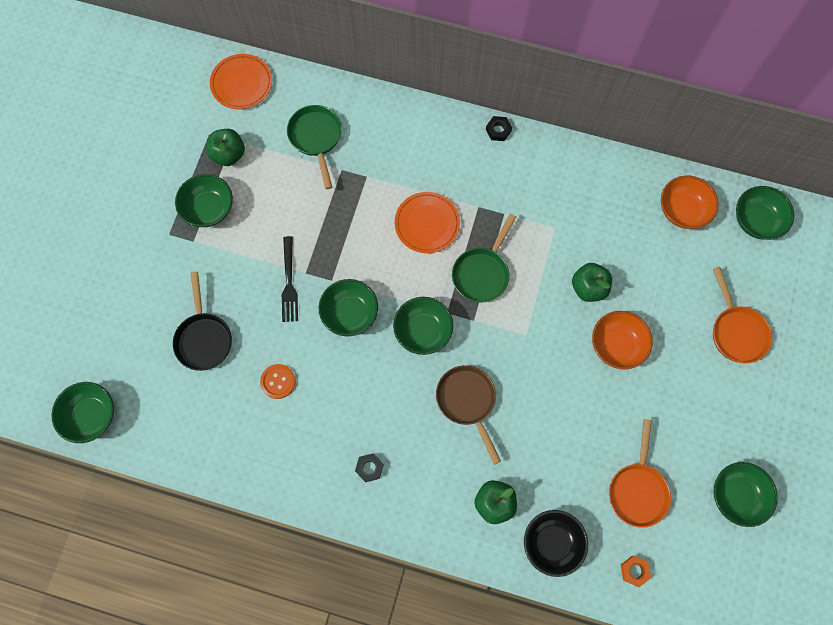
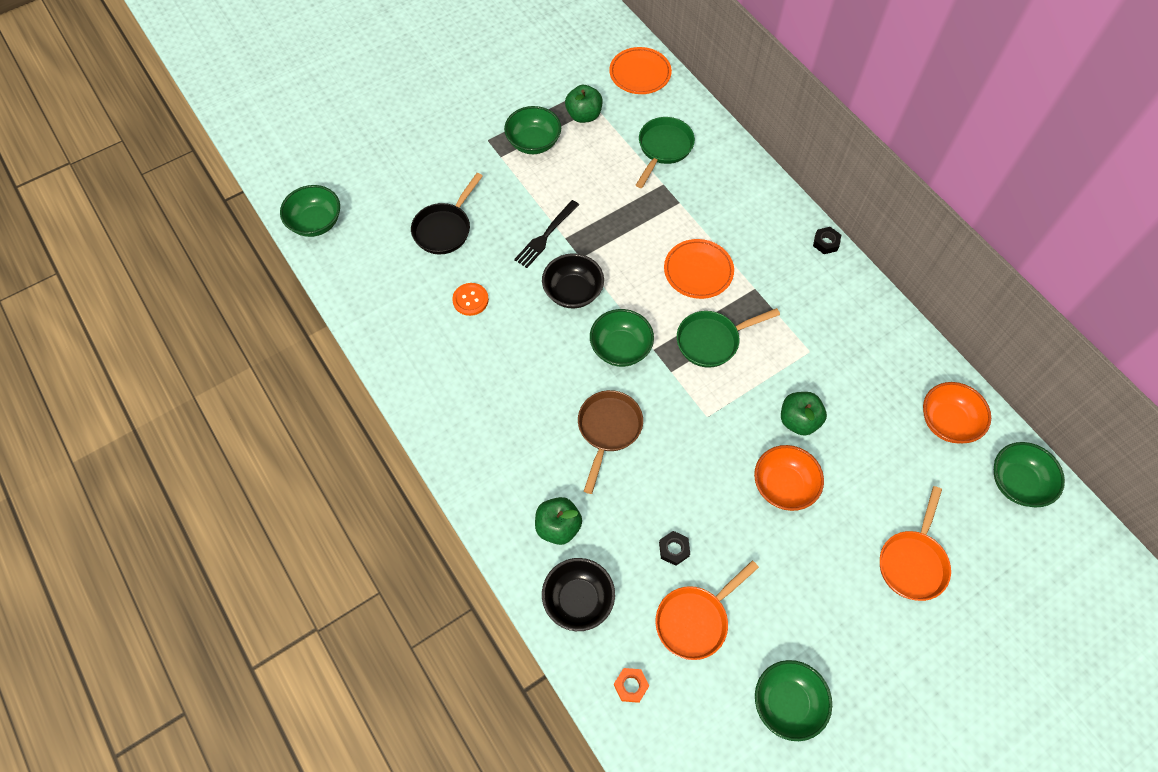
camera: 40 degrees right, 10 degrees down
(350, 313) = (573, 292): green bowl -> black bowl
(369, 468) = (481, 417): black nut -> black nut (674, 549)

